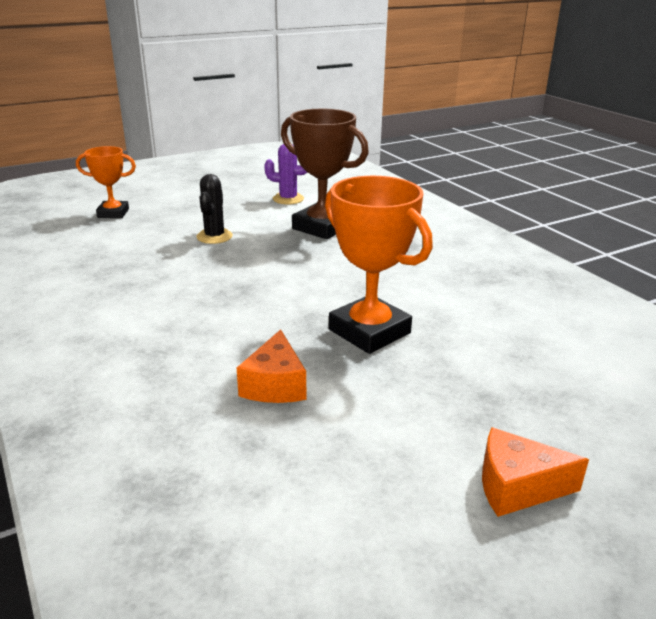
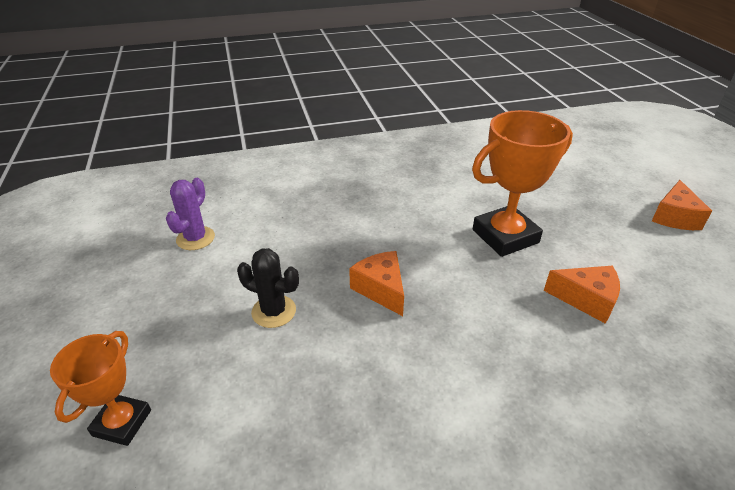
camera: 75 degrees left, 10 degrees up
(253, 272) = (381, 289): none -> orange cheese
(322, 227) = (291, 227): brown trophy -> none

